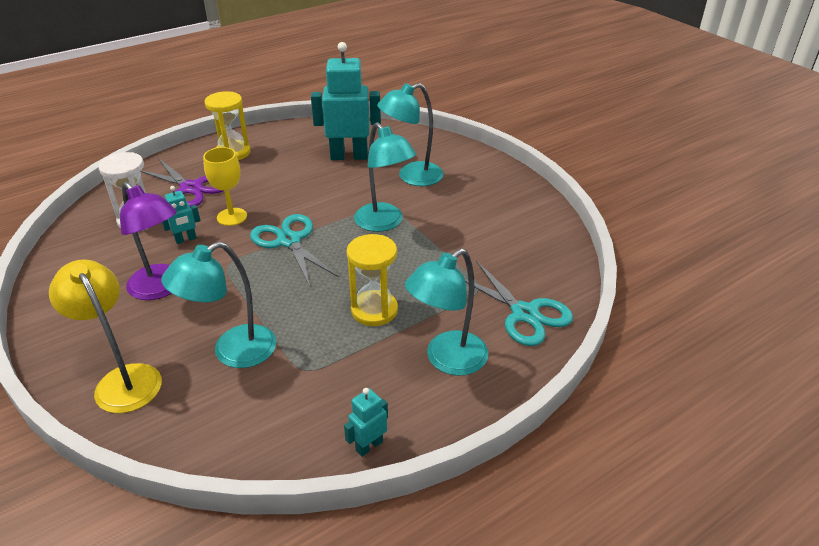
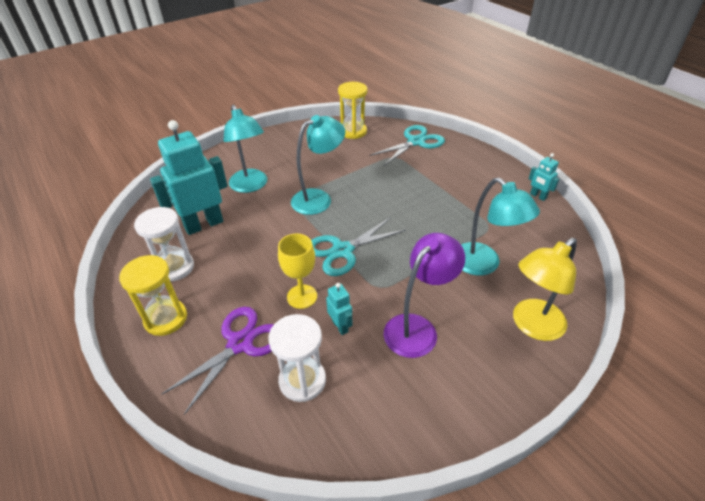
camera: 90 degrees left, 5 degrees up
(292, 149) = (175, 267): none -> white hourglass
(349, 156) = (204, 224): turquoise robot -> turquoise robot turned 60 degrees clockwise
(374, 310) = (423, 199): yellow hourglass -> yellow hourglass (353, 131)
(447, 360) = (462, 169): turquoise lamp -> none

